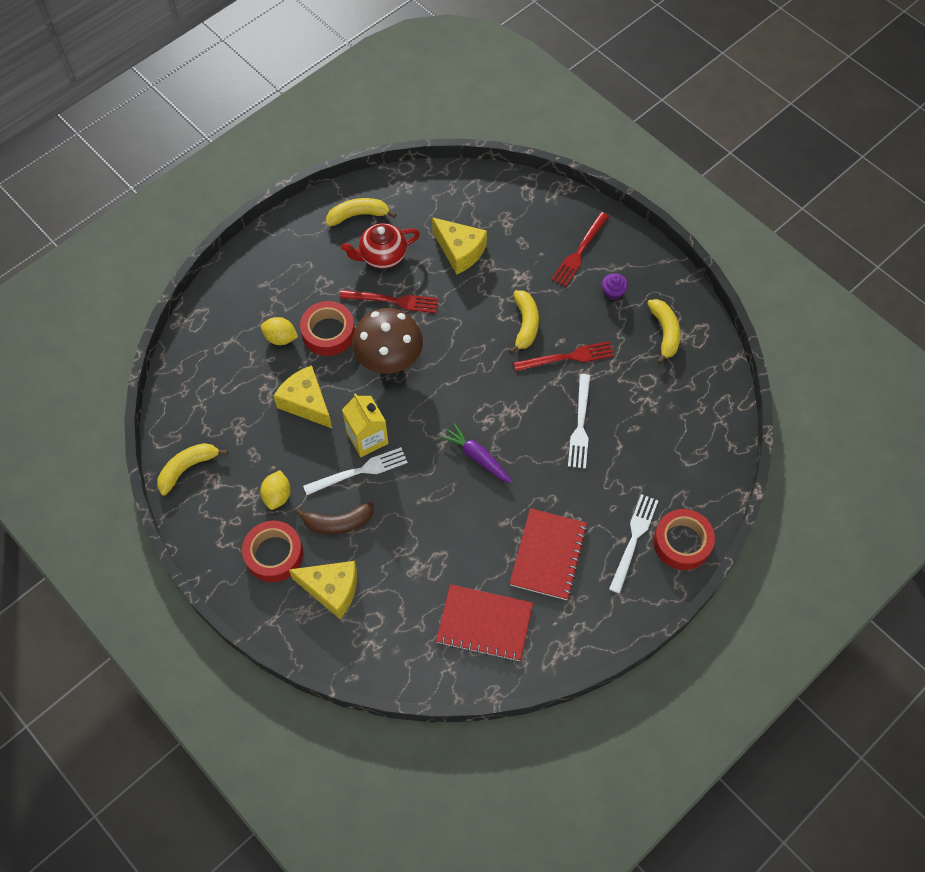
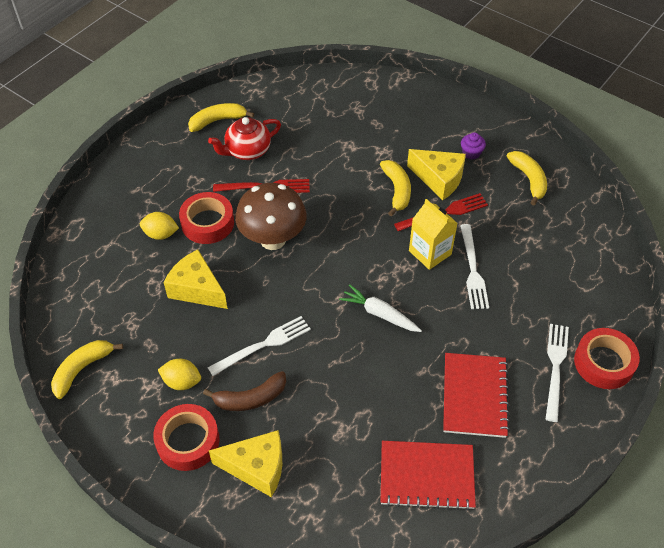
camera: 10 degrees left, 10 degrees down
(277, 496) = (182, 382): yellow lemon -> yellow lemon turned 75 degrees counterclockwise
(367, 438) = (265, 312): yellow carton -> yellow carton (430, 252)
(460, 251) = (320, 138): yellow cheese -> yellow cheese (439, 179)
(477, 457) = (379, 314): purple carrot -> white carrot
(579, 252) = (431, 124): red fork -> none

